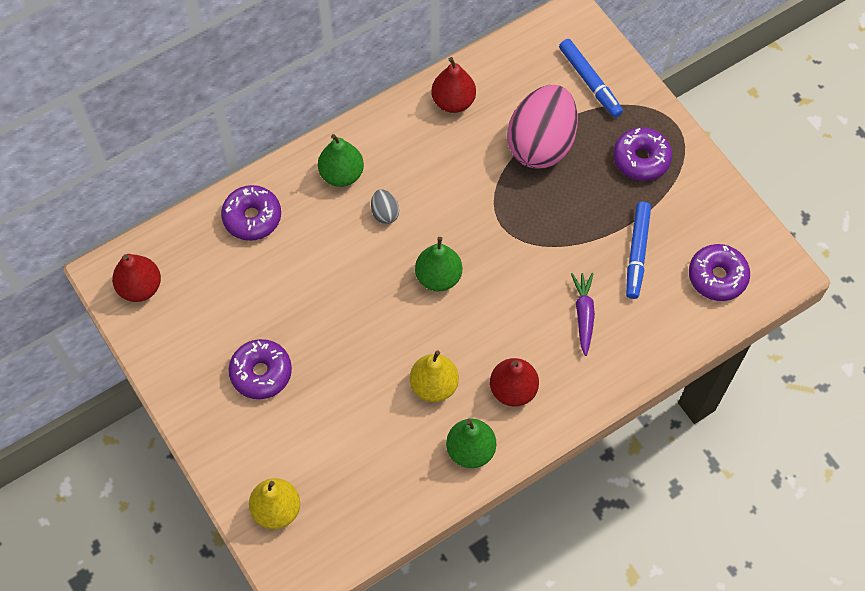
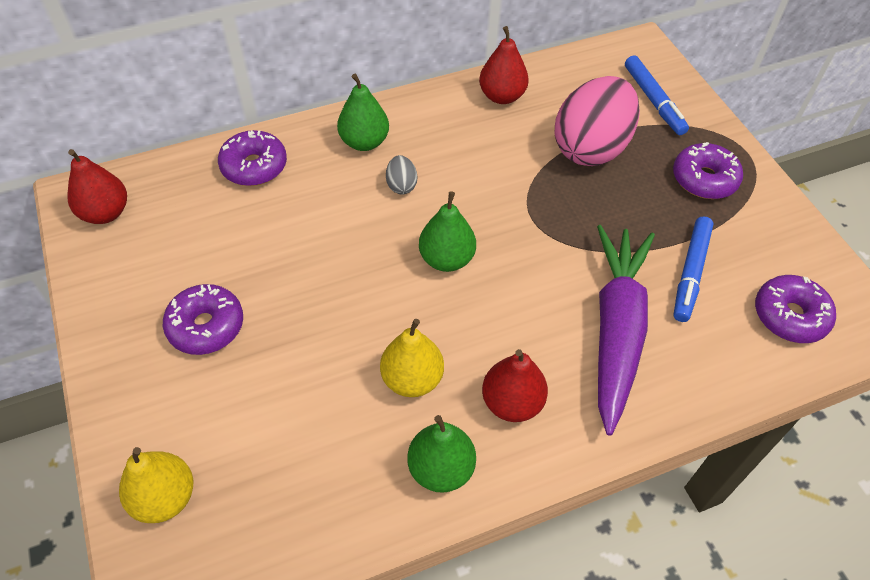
camera: 10 degrees right, 10 degrees down
(583, 315) = (616, 330): purple carrot -> purple carrot, size x2.11

